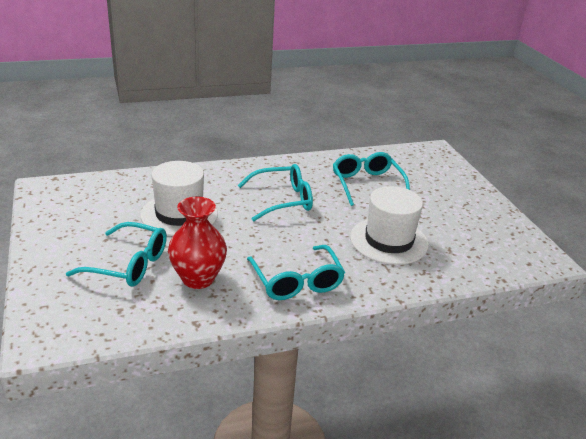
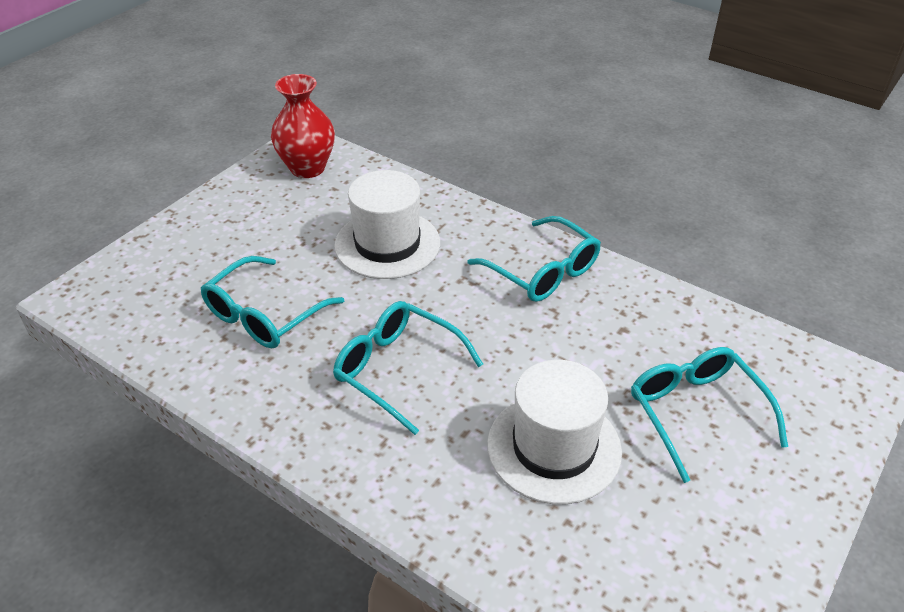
camera: 125 degrees left, 10 degrees up
(198, 278) = (635, 340): red vase -> red vase (307, 168)
(296, 281) = (542, 271): turquoise glasses -> turquoise glasses turned 105 degrees clockwise

